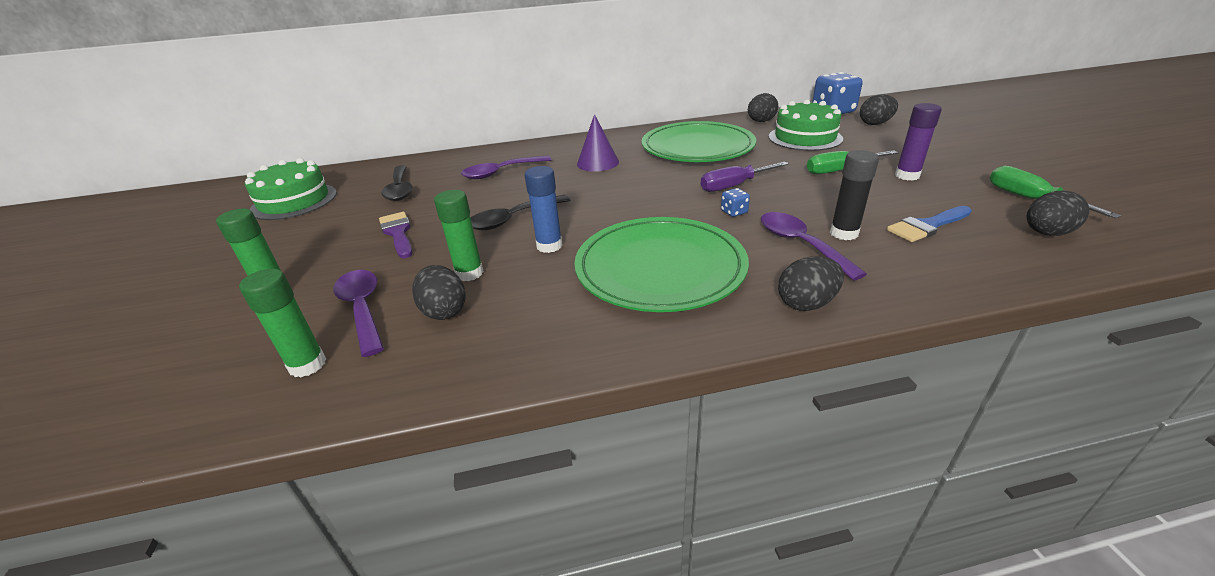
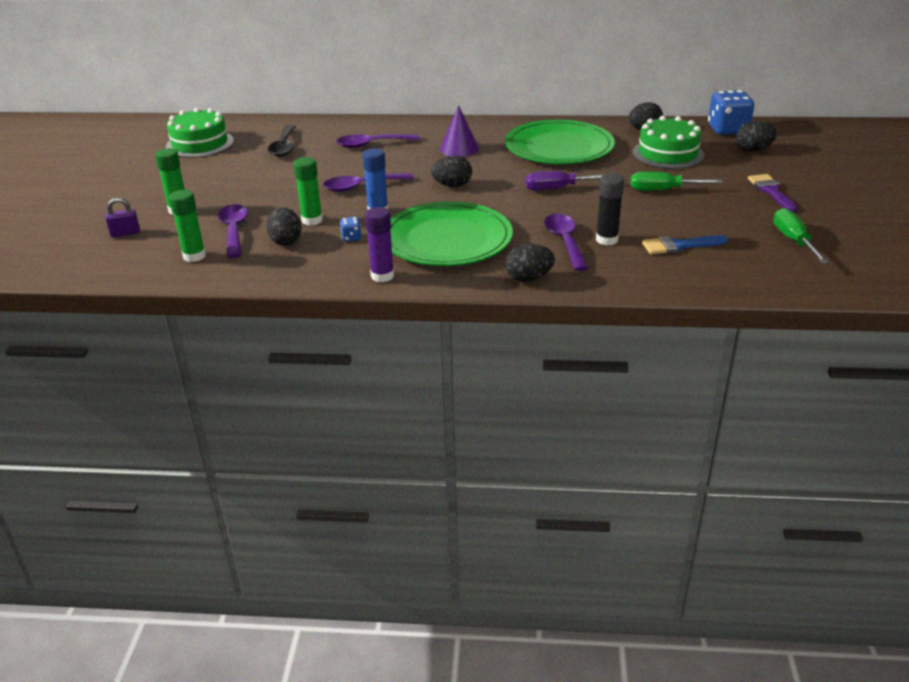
camera: 15 degrees right, 0 degrees up
(190, 345) = (125, 233): none -> purple padlock
(398, 233) = (271, 183): purple brush -> purple brush (771, 191)
(513, 219) = (361, 186): black spoon -> purple spoon
(734, 212) = (537, 210): blue dice -> blue dice (351, 237)
(907, 176) = (716, 204): purple glue stick -> purple glue stick (382, 276)
(1046, 233) = (765, 266): black egg -> black egg (452, 185)

